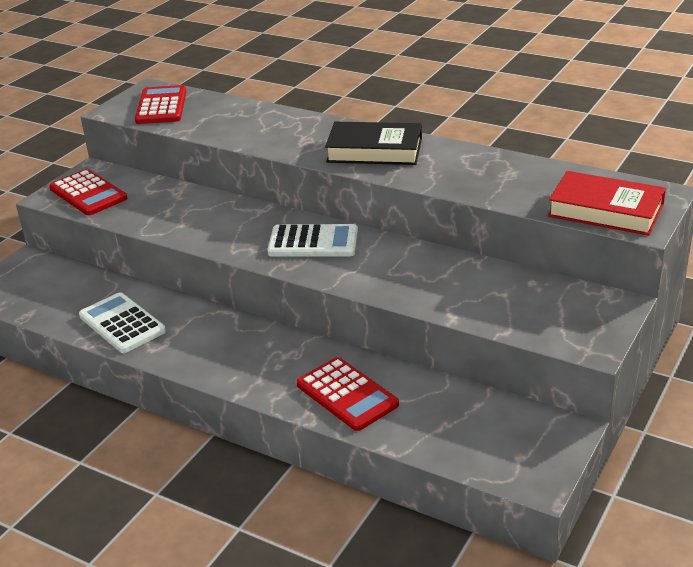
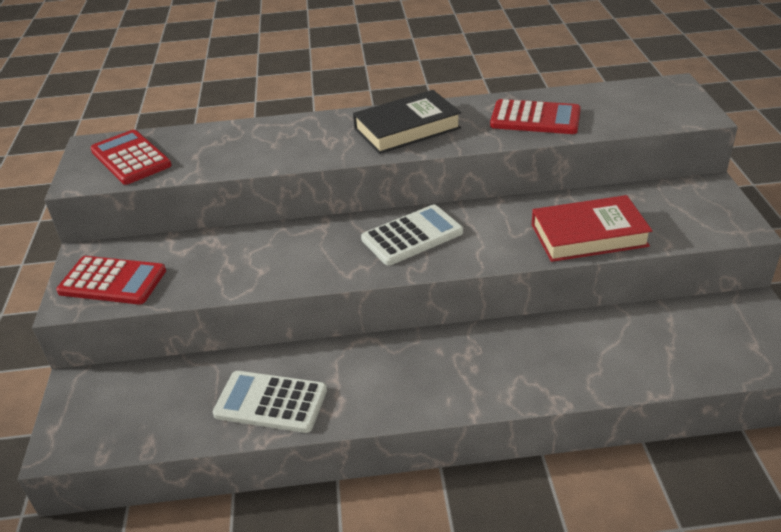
camera: 35 degrees left, 5 degrees up
(347, 395) = (564, 364): red calculator -> red calculator (535, 118)
(605, 210) = (657, 112): red book -> red book (588, 235)

